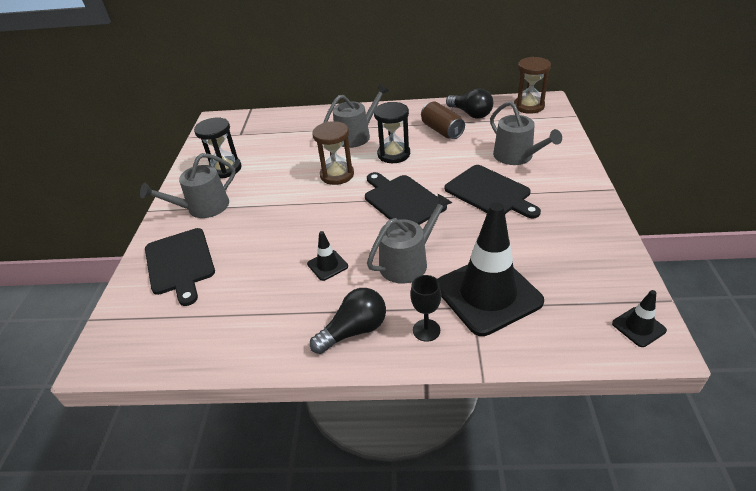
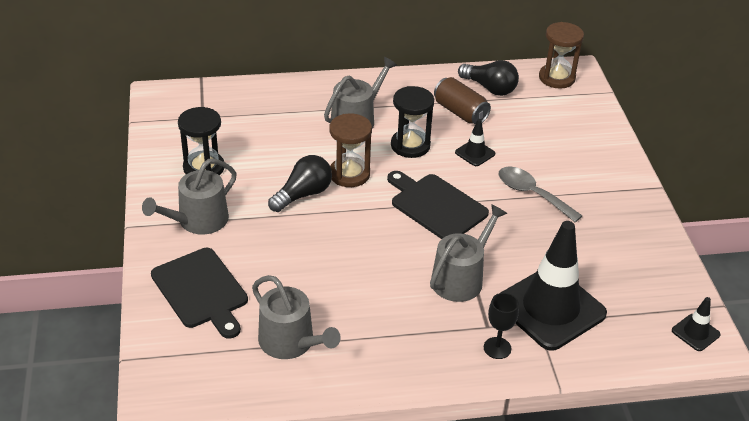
camera: 15 degrees left, 0 degrees up
(327, 265) = (374, 285): black traffic cone -> black traffic cone (475, 153)
(354, 330) = (424, 353): black light bulb -> black light bulb (303, 194)
(490, 192) = (532, 194): black cutting board -> grey spoon
(517, 156) = (554, 147): grey watering can -> grey watering can (291, 342)

